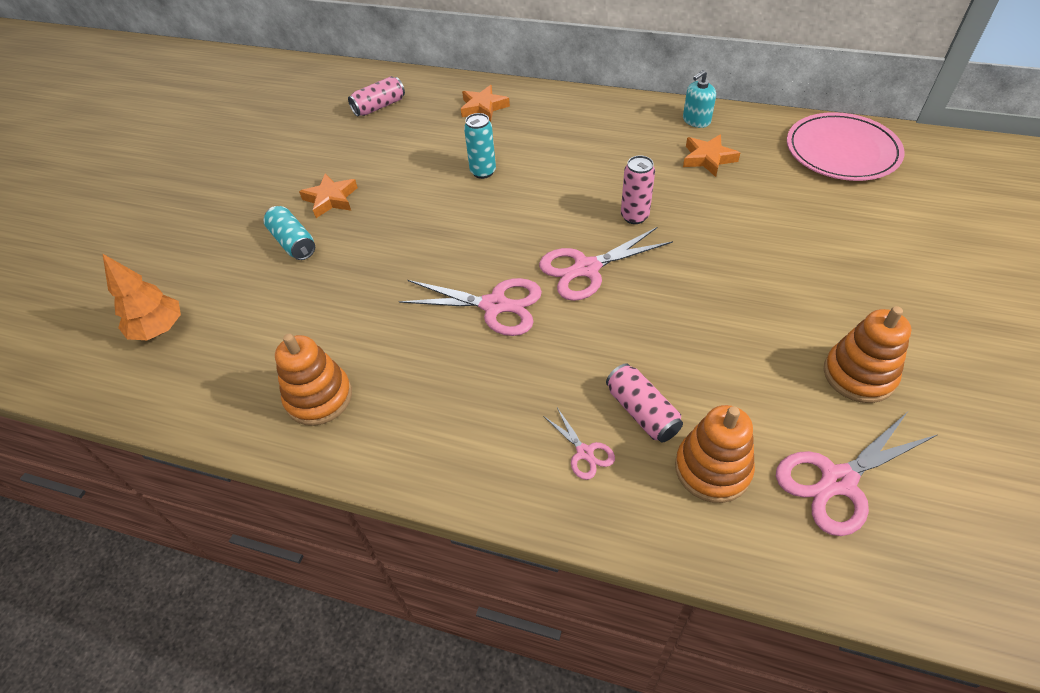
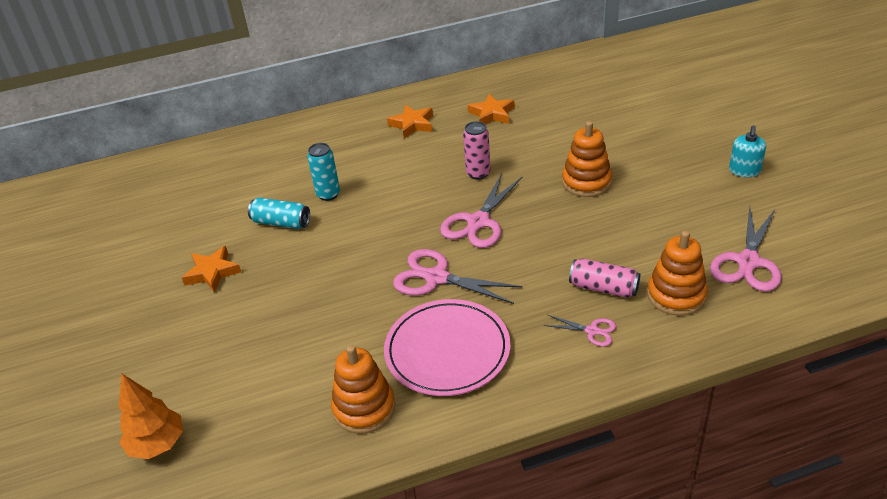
camera: 35 degrees left, 10 degrees down
(293, 242) = (214, 319): turquoise can -> turquoise can (281, 222)
(379, 106) = (178, 185): pink can -> none
(483, 107) = (277, 149): orange star -> orange star (412, 124)
(495, 305) = (436, 278): pink scissors -> pink scissors turned 135 degrees counterclockwise
(696, 120) = (458, 92): turquoise soap dispenser -> turquoise soap dispenser (744, 170)
(842, 151) = (575, 73): pink plate -> pink plate (447, 350)
(859, 375) = (706, 200): orange stacking toy -> orange stacking toy (586, 182)

